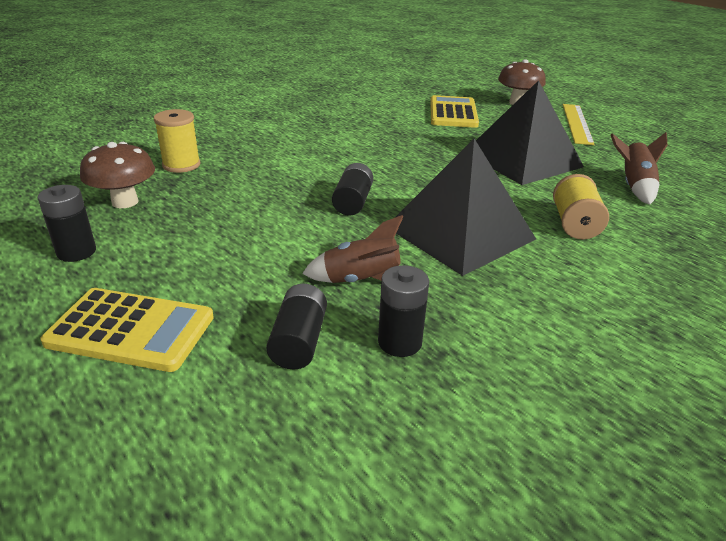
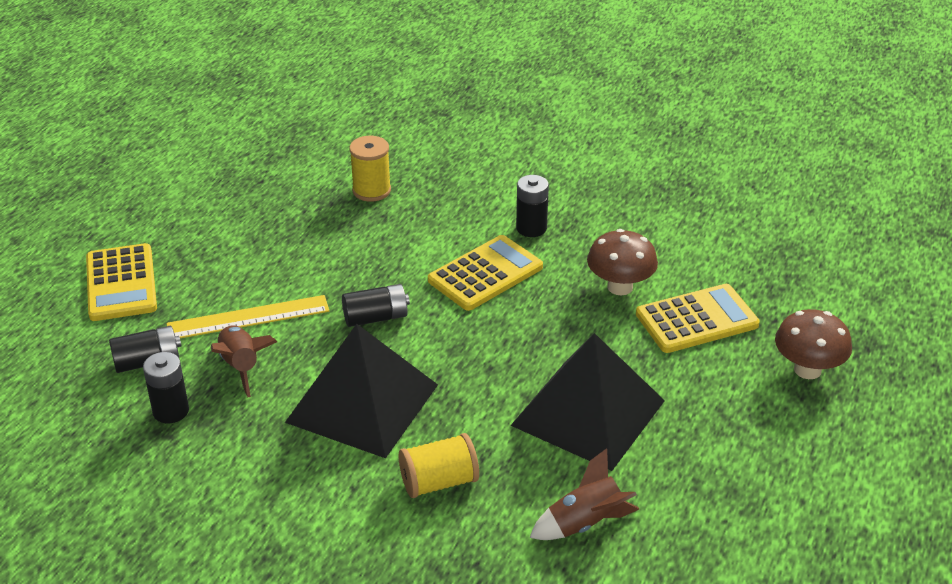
camera: 65 degrees right, 5 degrees up
(76, 252) = (196, 213): black battery -> black battery (531, 228)
(125, 202) = (282, 196): brown mushroom -> brown mushroom (620, 287)
(343, 153) = (485, 274): none -> yellow calculator
(576, 123) = (777, 443): yellow ruler -> yellow ruler (248, 317)

